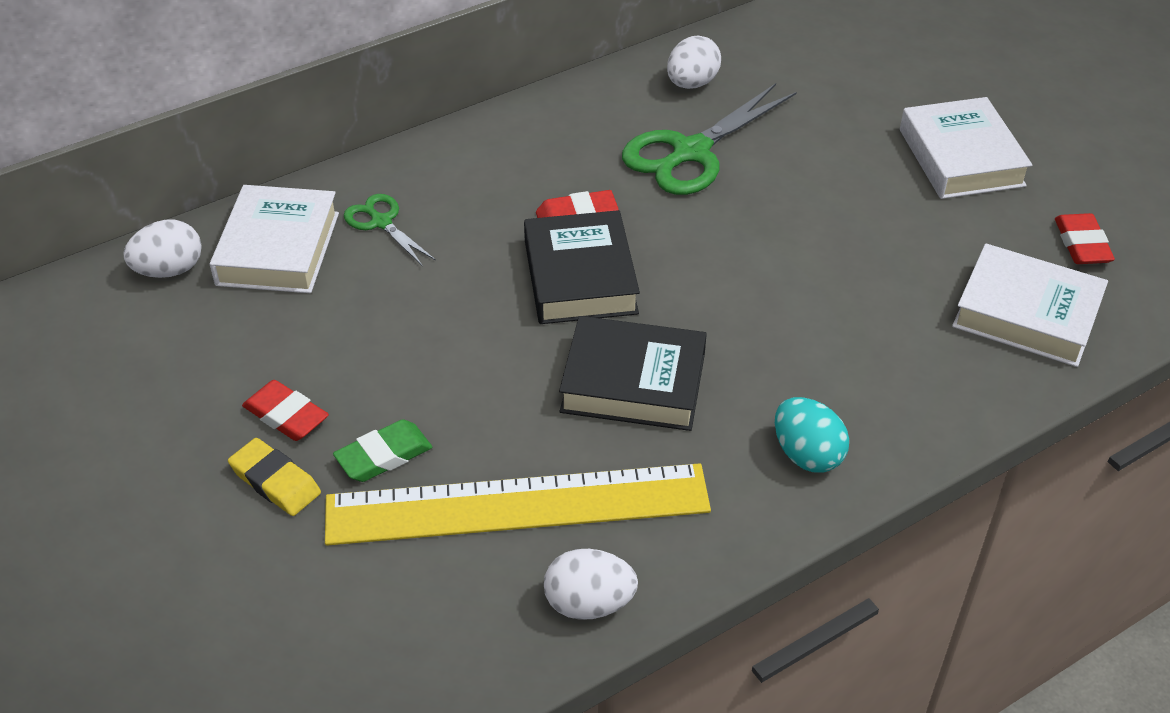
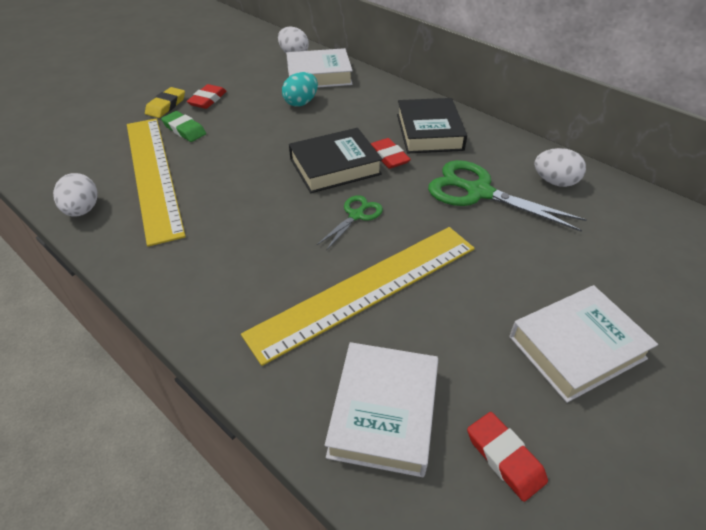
camera: 75 degrees right, 0 degrees up
(381, 222) = (351, 97): green scissors -> green scissors (356, 215)
(633, 383) = (251, 200): black book -> black book (429, 132)
(807, 455) = (199, 285): turquoise egg -> turquoise egg (301, 103)
(848, 293) = (366, 289): none -> yellow ruler
(1082, 244) = (505, 457): red eraser -> red eraser turned 75 degrees clockwise

